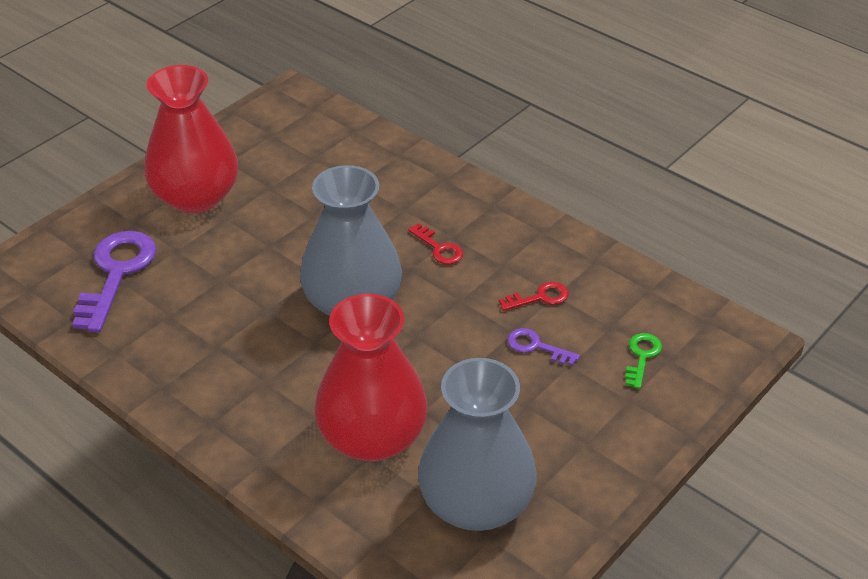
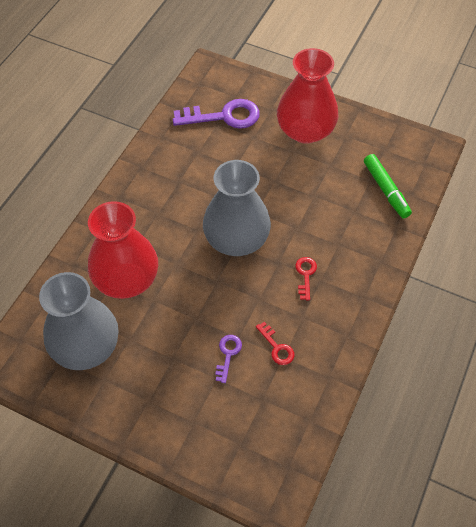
camera: 75 degrees right, 15 degrees up
(338, 149) = (386, 190): none -> green marker
(439, 248) = (305, 275): red key -> red key turned 150 degrees clockwise
(642, 356) = (237, 425): green key -> none

